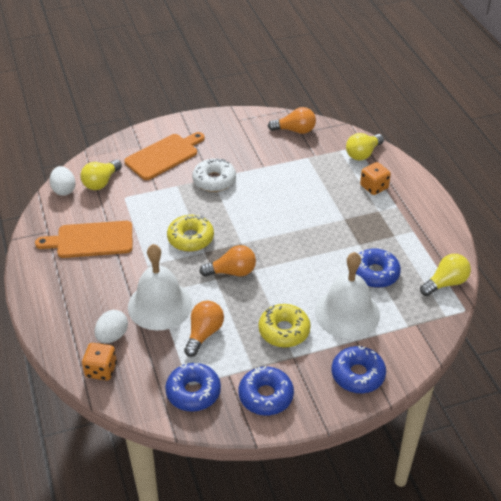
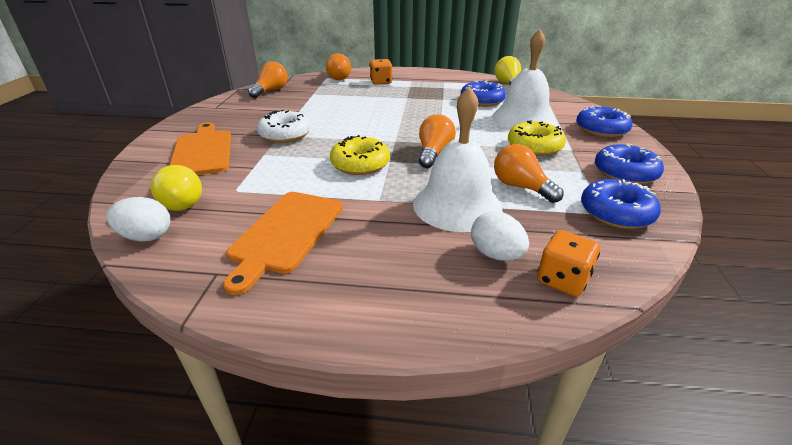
camera: 65 degrees left, 10 degrees down
(363, 154) = (337, 77): yellow light bulb -> orange light bulb

